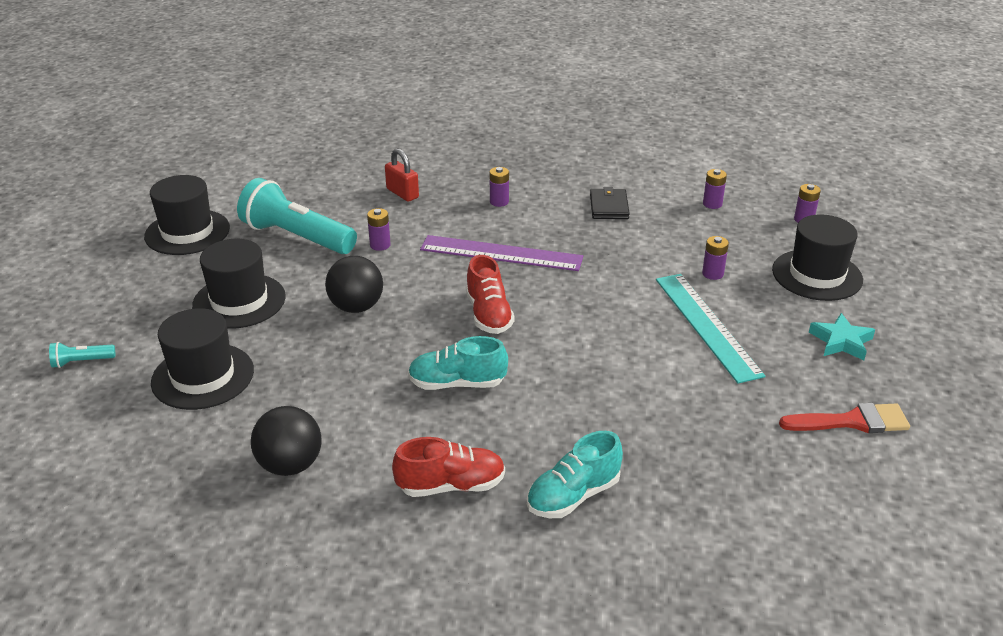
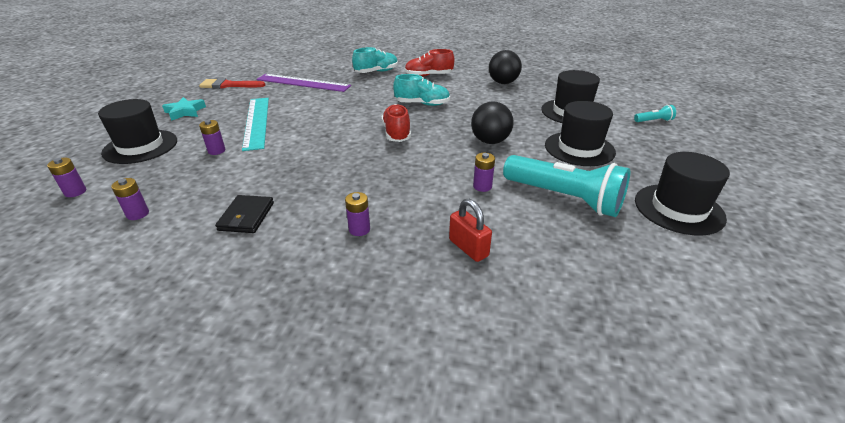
camera: 175 degrees left, 0 degrees up
(501, 253) = (375, 174): purple ruler -> purple ruler (303, 83)

